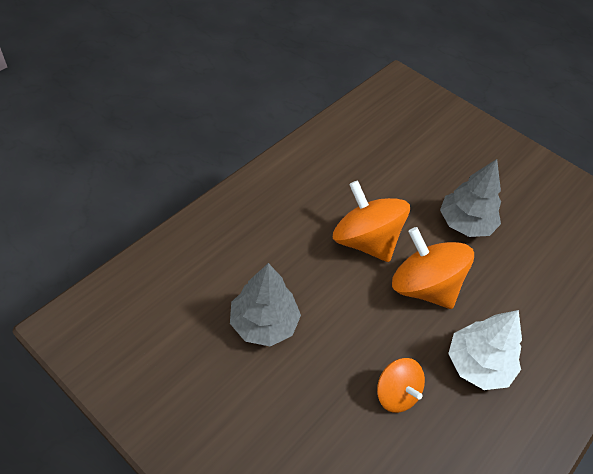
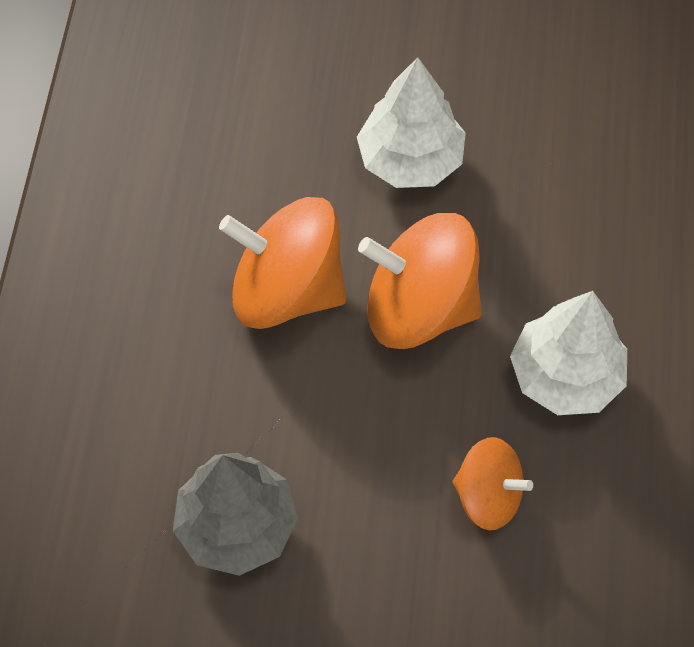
camera: 30 degrees left, 10 degrees up
(465, 223) = (410, 159): grey tree -> white tree

